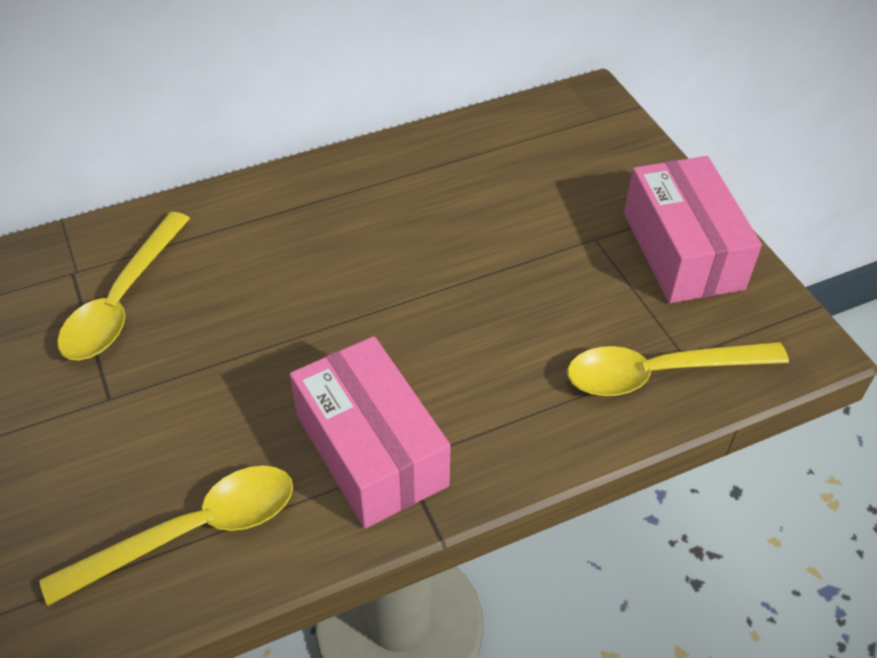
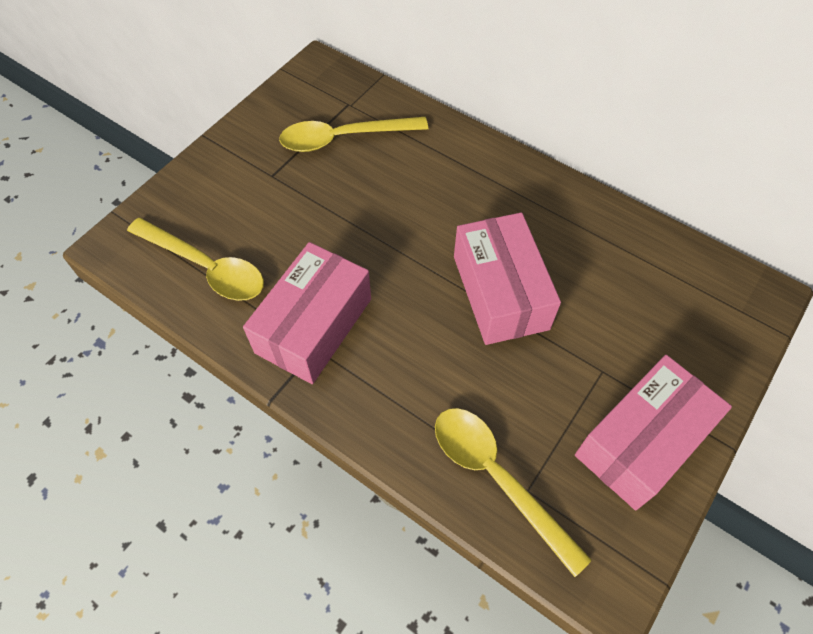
camera: 60 degrees right, 10 degrees up
(453, 267) = (500, 292): none -> pink box

